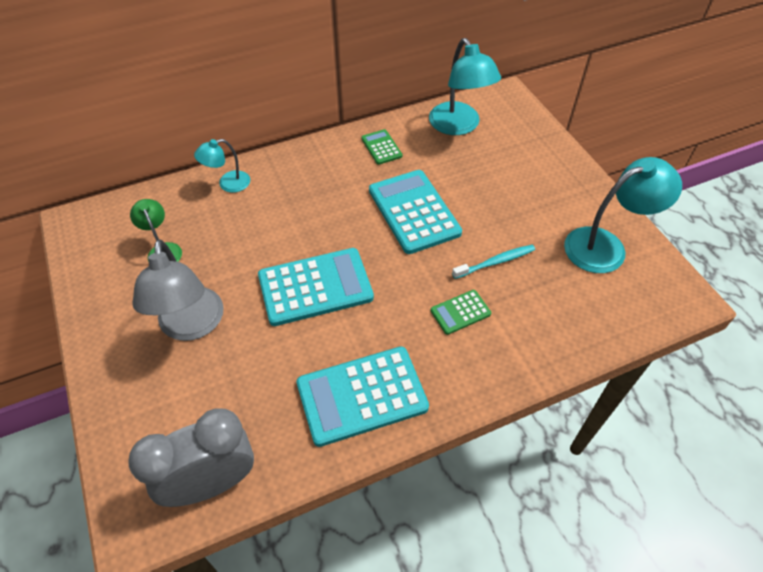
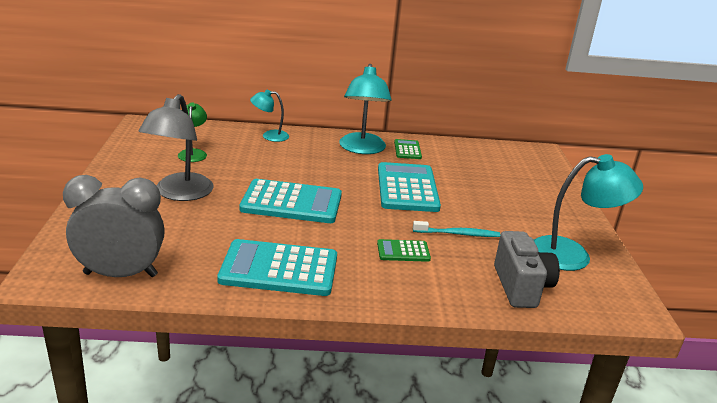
camera: 20 degrees right, 25 degrees down
(459, 126) = (484, 156): turquoise lamp -> turquoise lamp (362, 149)
(585, 313) = (521, 287): none -> grey camera

